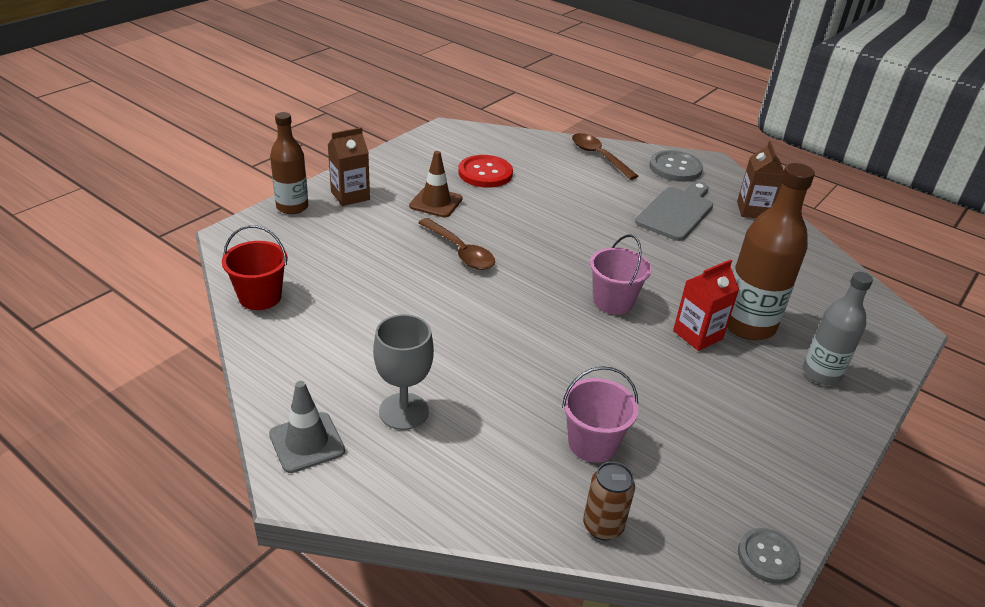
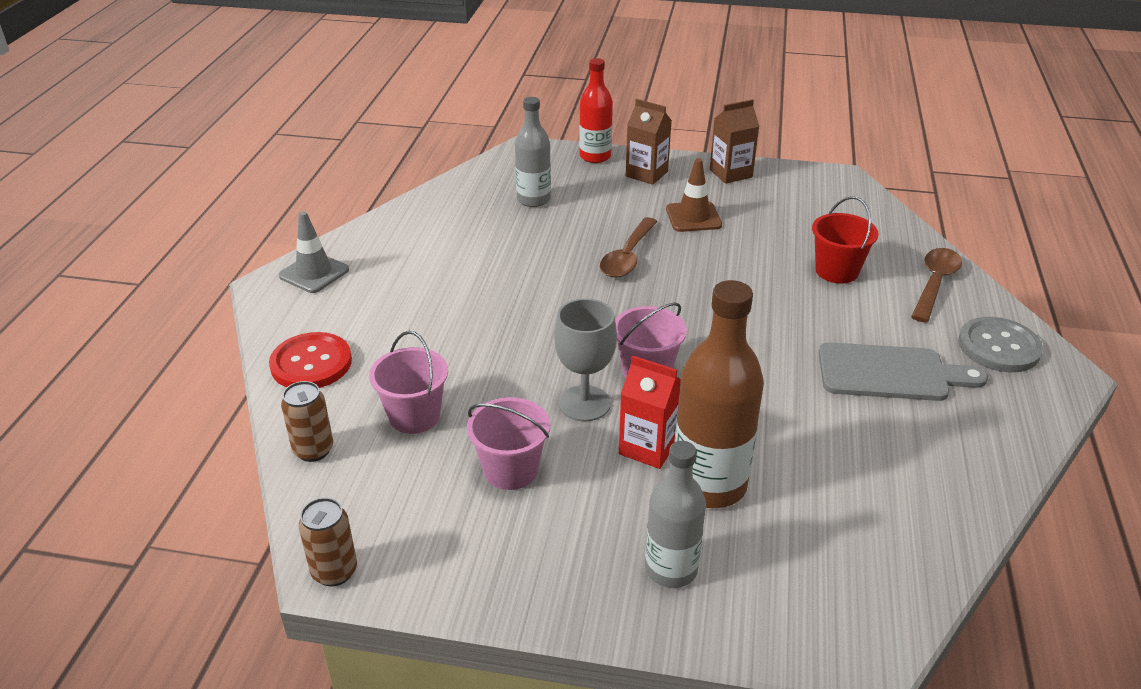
camera: 65 degrees right, 0 degrees up
(260, 297) = (460, 191): red bucket -> red bucket (836, 271)
(292, 207) = (595, 156): brown bottle -> red bottle
(324, 263) = (533, 199): none -> grey bottle
(404, 411) = (379, 302): grey goblet -> grey goblet (584, 403)
(485, 173) = (786, 225): red button -> red button (311, 363)
(689, 411) = (510, 470): none -> pink bucket
(753, 210) = (987, 438): brown carton -> brown carton (730, 173)
(767, 557) = (334, 571): grey button -> brown can

